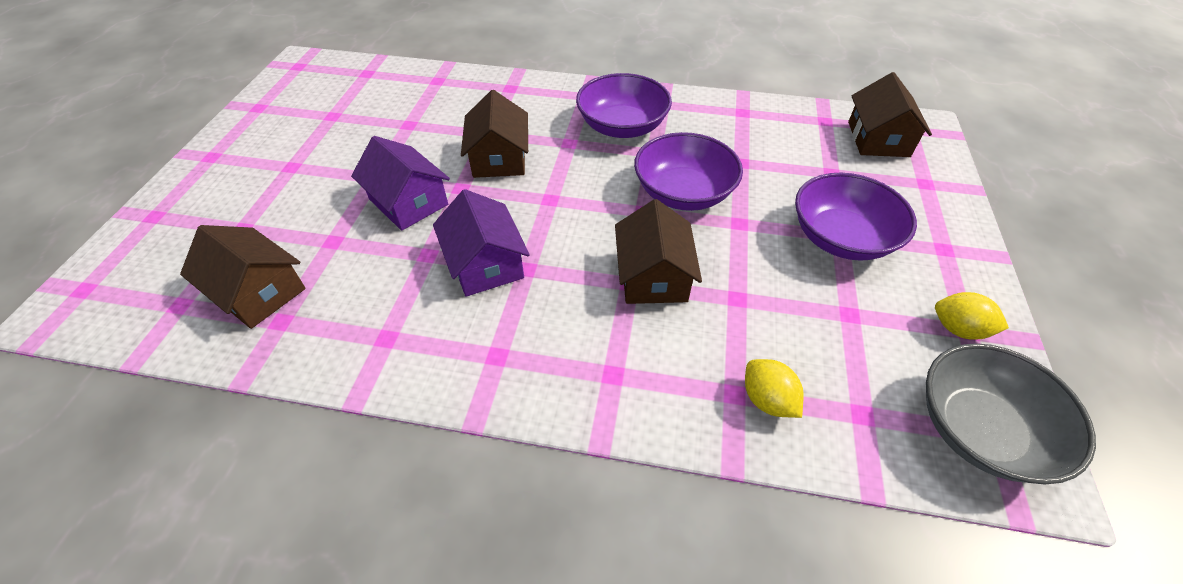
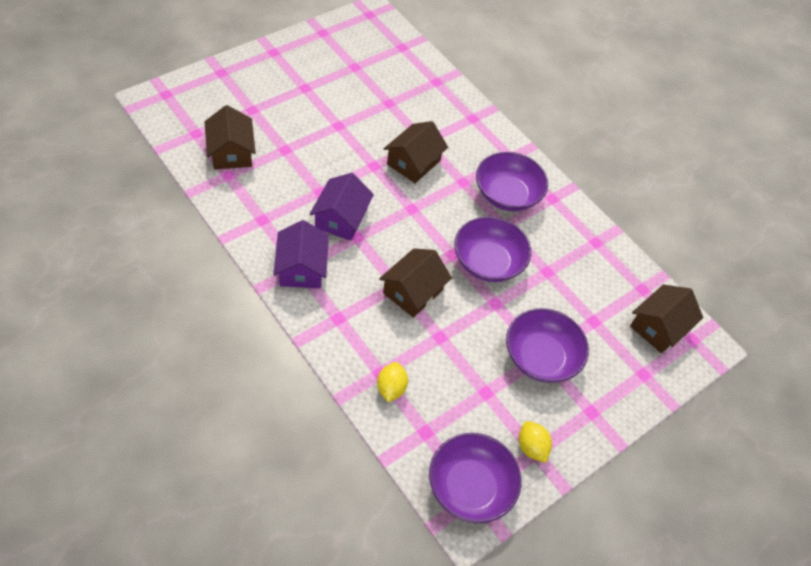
camera: 35 degrees right, 5 degrees up
(408, 202) = (340, 154): purple house -> purple house (302, 268)
(980, 430) = (470, 486): grey bowl -> purple bowl

